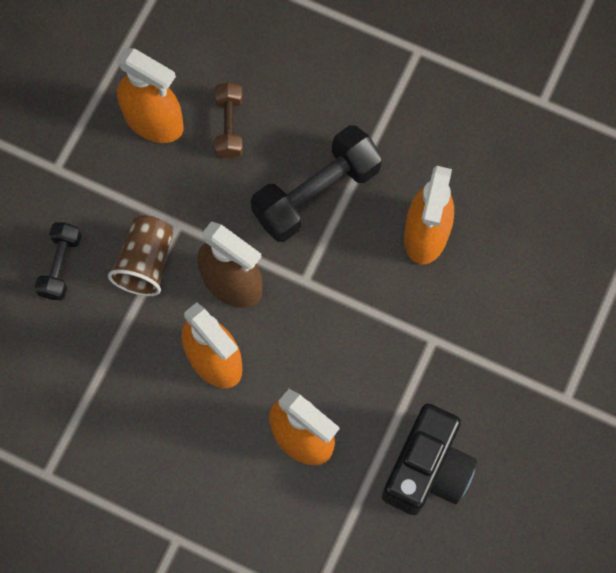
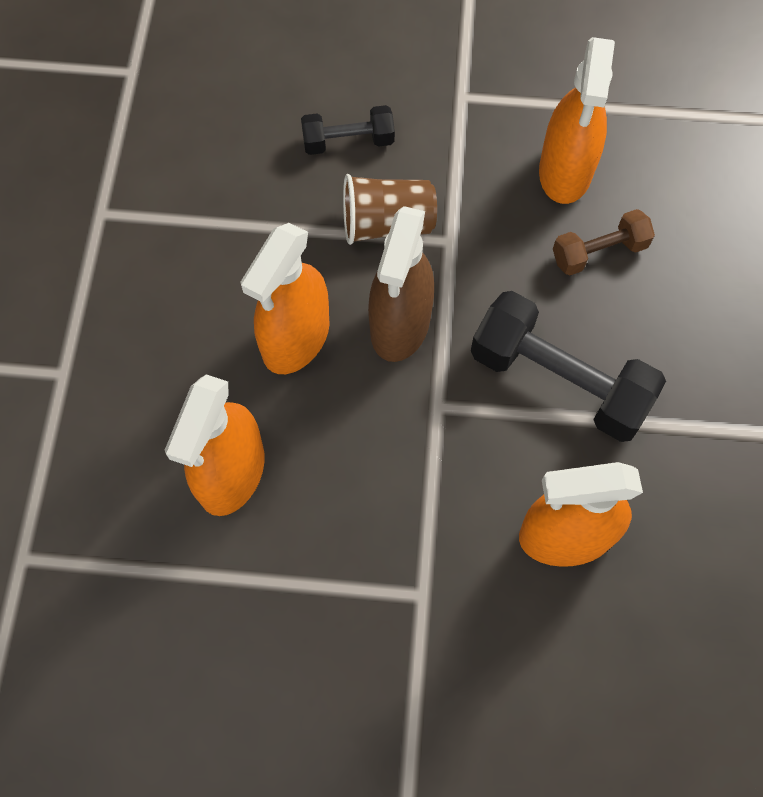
camera: 70 degrees right, 5 degrees down
(427, 469) = (239, 648): black camera -> none

